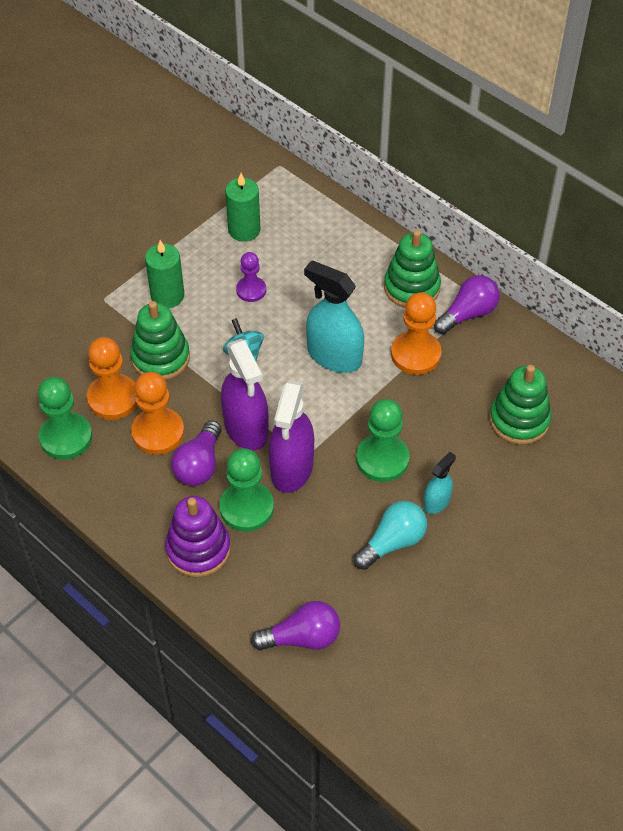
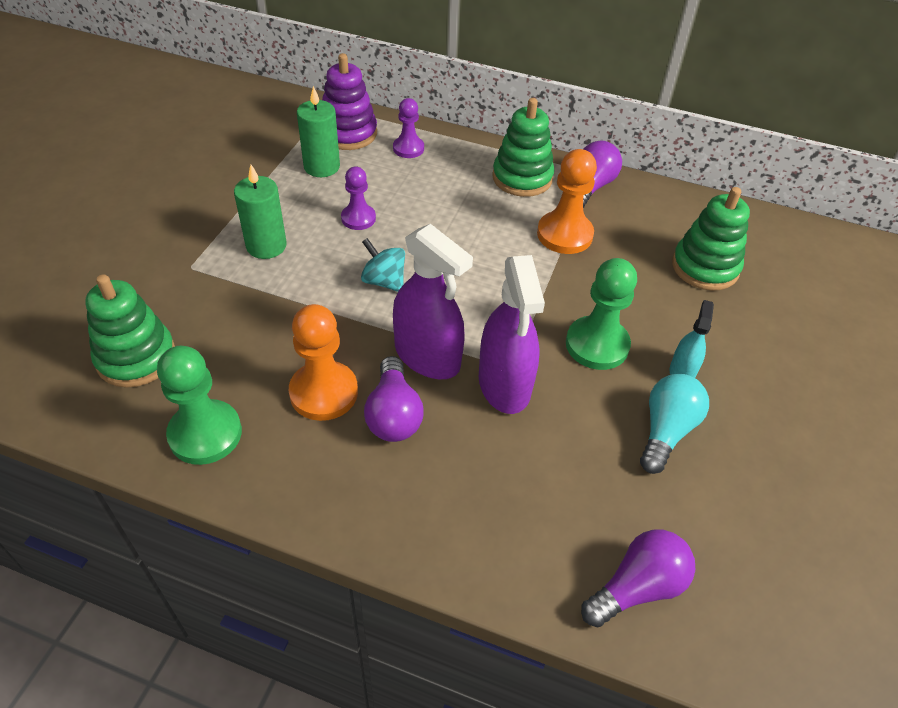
camera: 25 degrees left, 5 degrees down
(113, 398) = (249, 370): orange pawn -> none
(160, 358) = (288, 310): green stacking toy -> green stacking toy (136, 357)
(198, 549) = (445, 518): purple stacking toy -> purple stacking toy (348, 133)
(246, 508) = (477, 446): green pawn -> none
(327, 230) = (408, 148): none -> purple pawn
(334, 356) = (483, 257): turquoise spray bottle -> none

